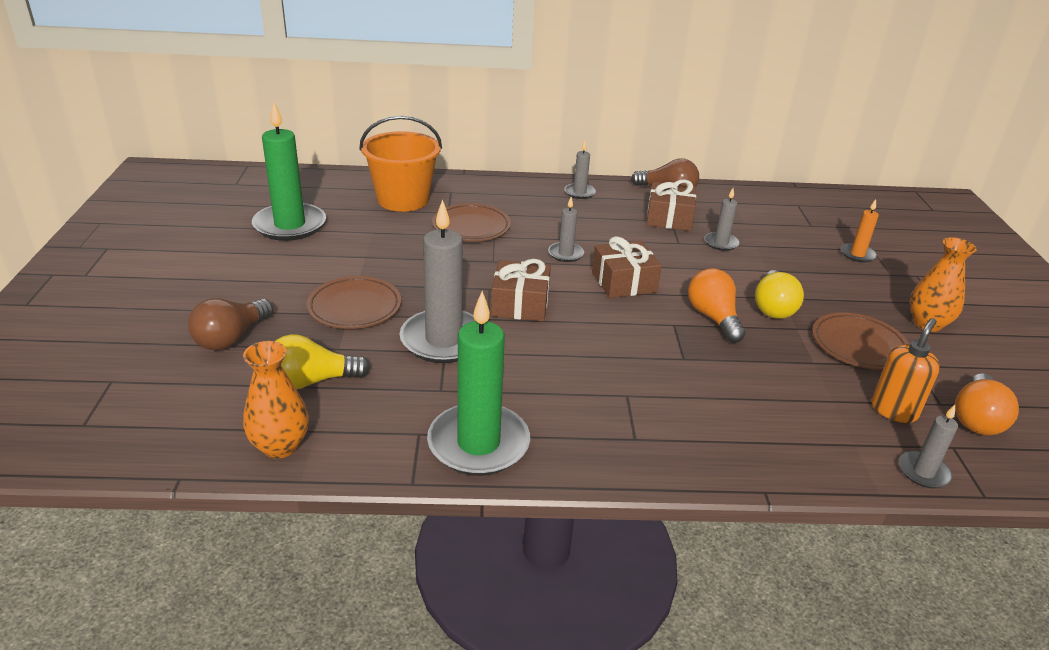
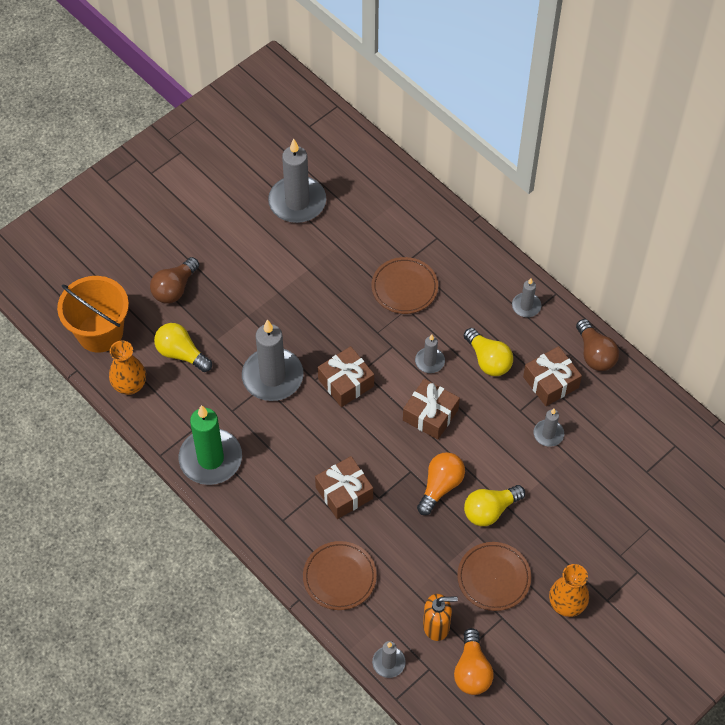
camera: 50 degrees right, 25 degrees up
(231, 338) = (174, 288): brown light bulb -> brown light bulb turned 45 degrees counterclockwise
(290, 225) = (297, 202): green candle -> grey candle
(354, 307) = (256, 312): brown plate -> brown plate (339, 577)
(403, 200) = (394, 224): orange bucket -> orange bucket (100, 332)
(606, 230) = (488, 360): none -> yellow light bulb
(651, 376) = (344, 493): none -> brown gift
(857, 254) = (629, 522): orange candle -> none
(976, 419) = (472, 671): orange light bulb -> orange light bulb turned 75 degrees counterclockwise

